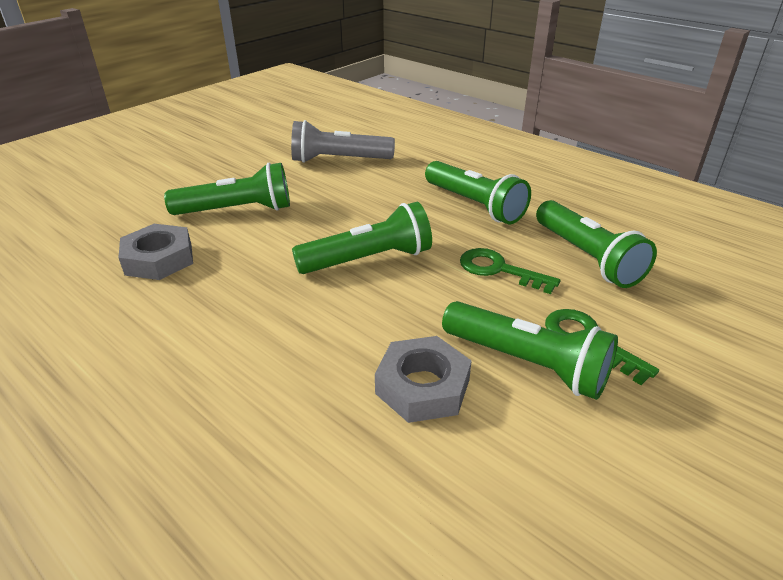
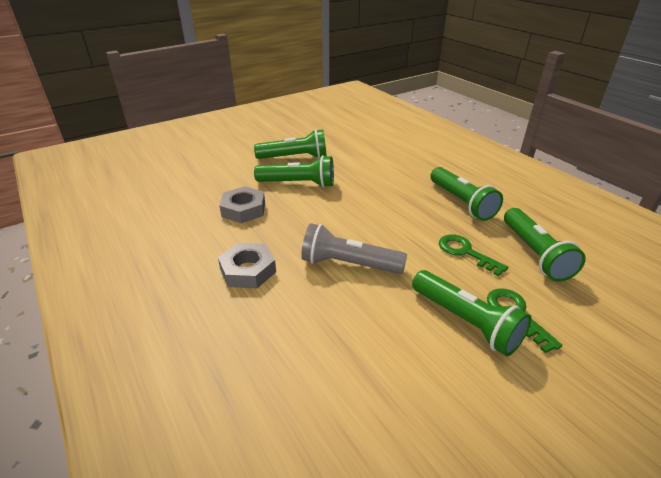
camera: 15 degrees right, 0 degrees up
(339, 160) = (374, 157): grey flashlight -> grey flashlight (348, 264)
(368, 260) = (376, 231): green flashlight -> green flashlight (294, 157)
(422, 386) = (389, 323): grey nut -> grey nut (248, 270)

